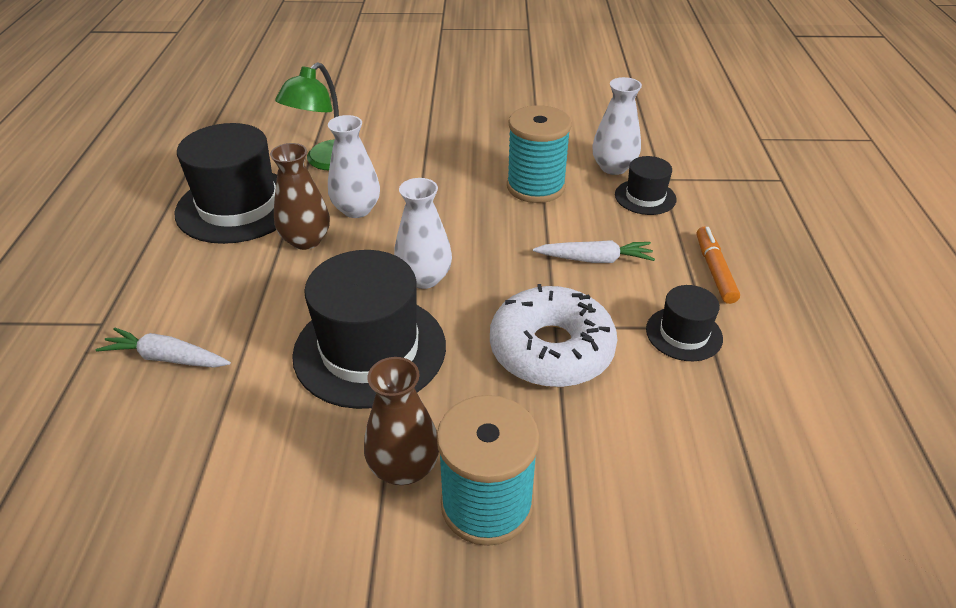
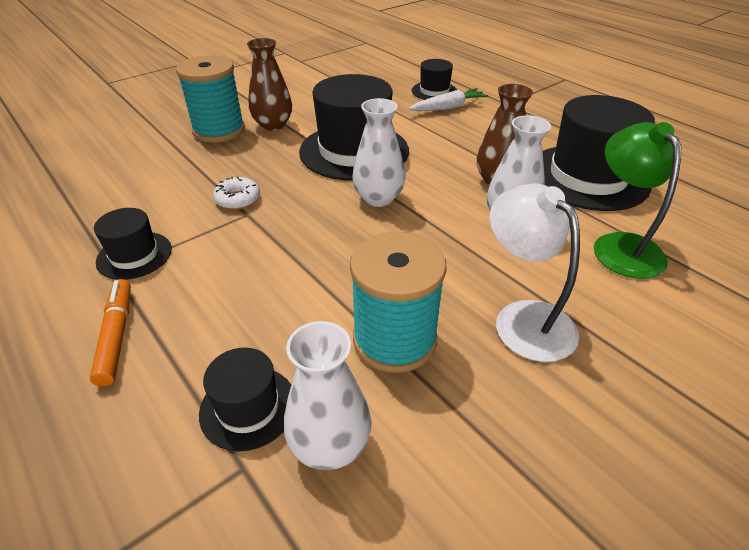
camera: 140 degrees right, 0 degrees up
(118, 404) = (434, 91): none -> black hat
(450, 162) = (524, 318): none -> white lamp
(551, 349) = (238, 199): white donut -> white donut, size x0.45
(595, 259) = (254, 282): white carrot -> none
(714, 270) = (117, 336): orange marker -> orange marker turned 150 degrees counterclockwise

